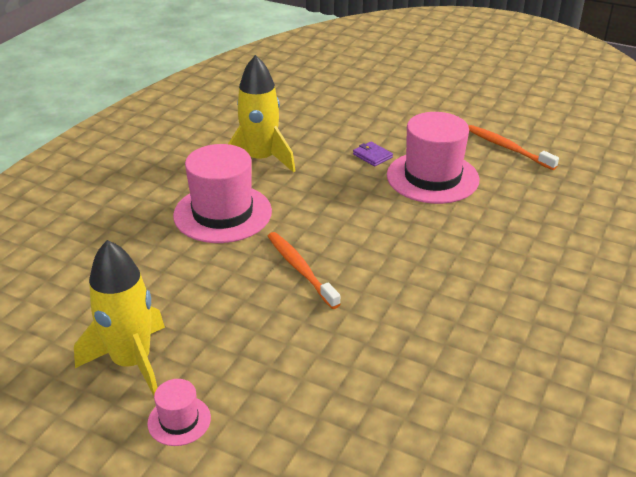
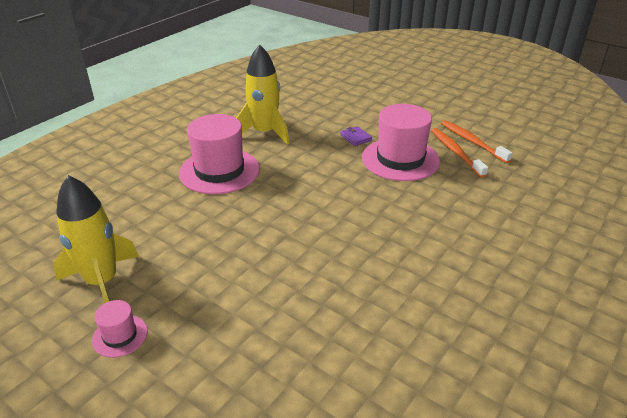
camera: 10 degrees right, 0 degrees up
(300, 269) = (265, 222): orange toothbrush -> orange toothbrush (455, 152)

